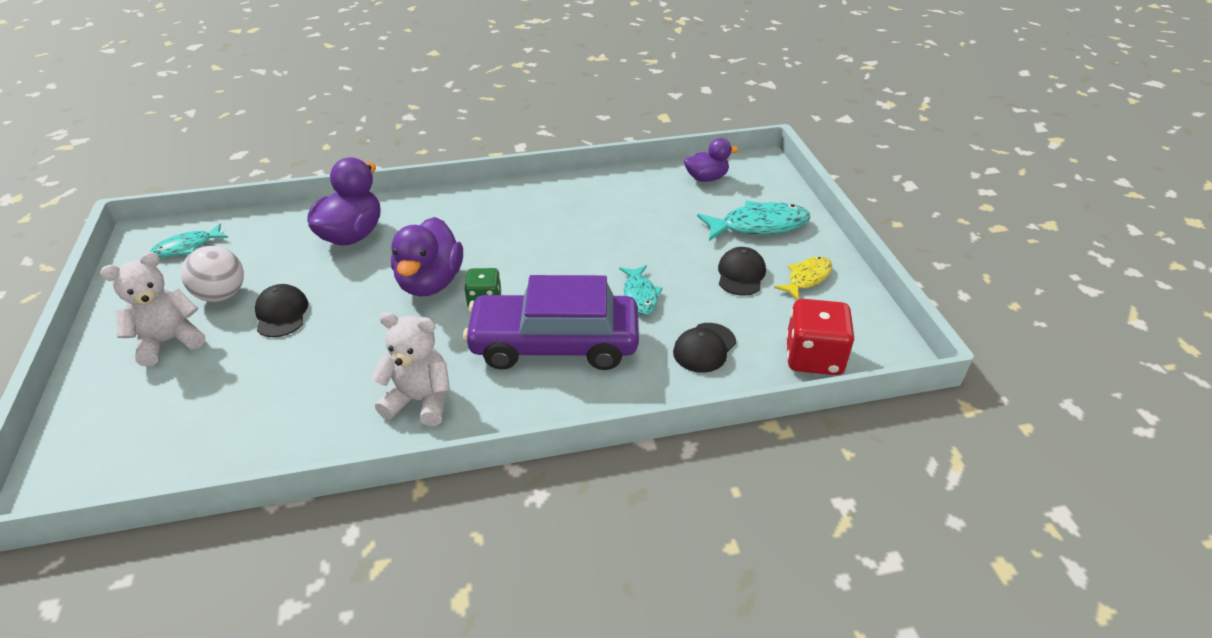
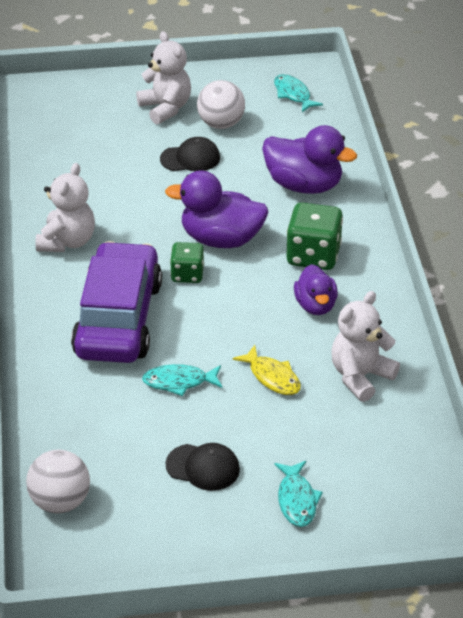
camera: 95 degrees right, 0 degrees up
(461, 226) = (313, 256): none -> green dice
(616, 199) = (360, 376): none -> white teddy bear
(704, 348) = (92, 421): black cap -> none
(706, 178) = (409, 466): purple duck -> purple duck (315, 306)
(759, 226) = (297, 500): turquoise fish -> turquoise fish, size x0.61
(807, 278) = (188, 524): yellow fish -> yellow fish (272, 377)
(813, 357) = (60, 502): red dice -> white ball

